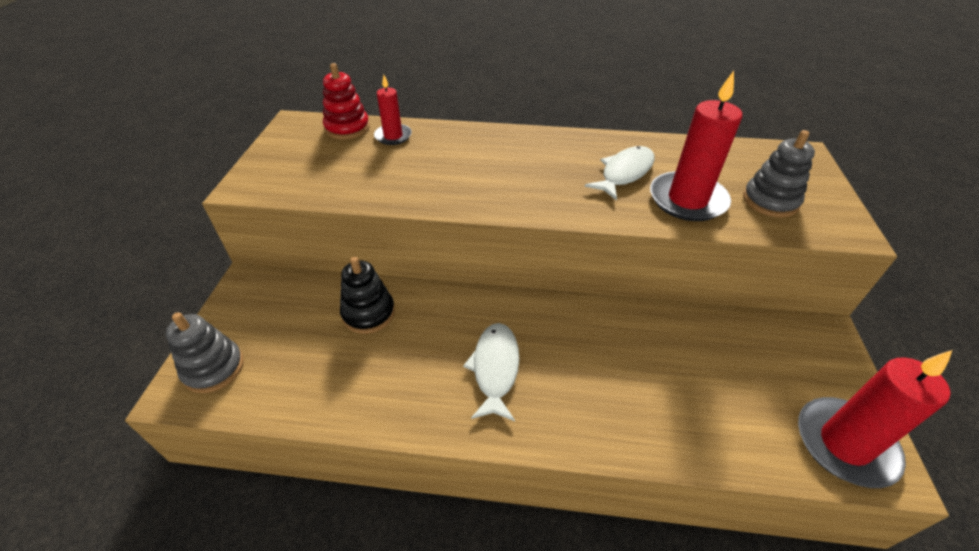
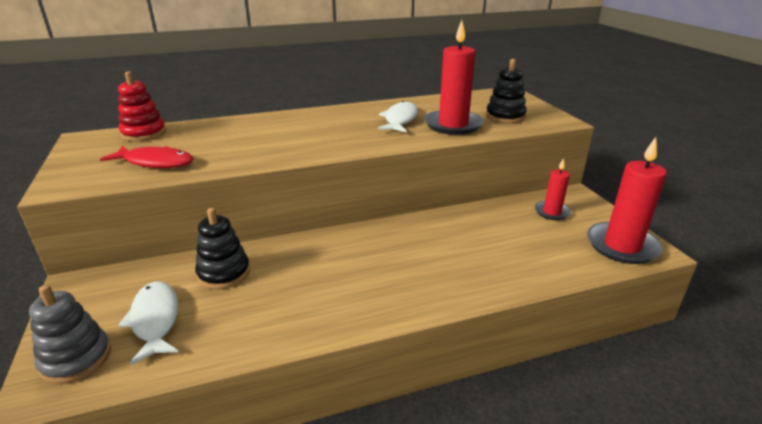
camera: 25 degrees left, 15 degrees down
(336, 176) = (155, 162): none -> red fish
(393, 136) = (193, 131): red candle -> red candle (552, 212)
(495, 368) = (362, 276): white fish -> white fish (155, 320)
(770, 201) = (505, 116): grey stacking toy -> black stacking toy

